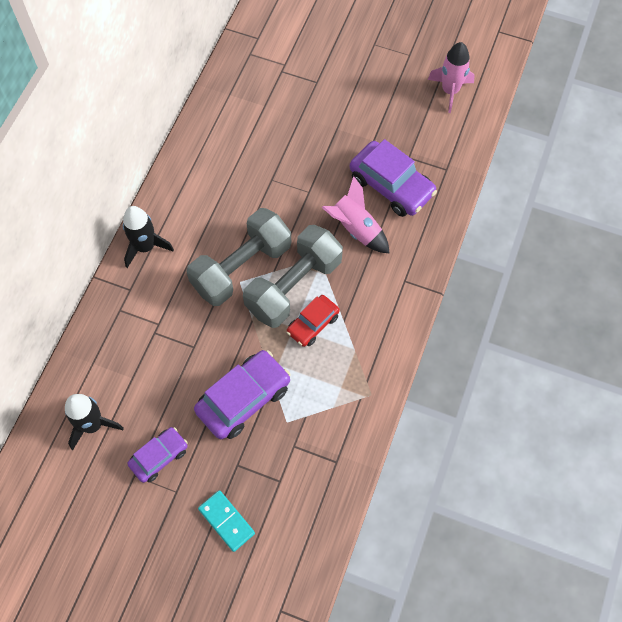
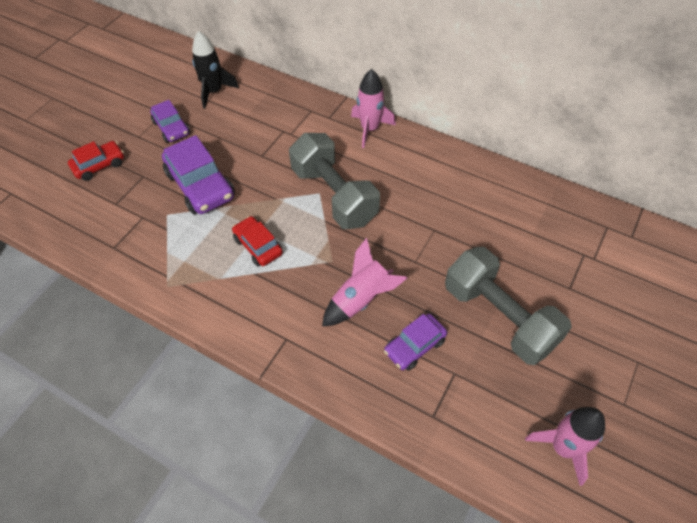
camera: 100 degrees right, 10 degrees down
(145, 247) = (370, 129): black rocket -> pink rocket
(226, 521) = (99, 165): turquoise domino -> red car
(293, 286) = (304, 235): grey dumbbell -> grey dumbbell (499, 317)
(391, 185) = (414, 346): purple car -> purple car, size x0.60

